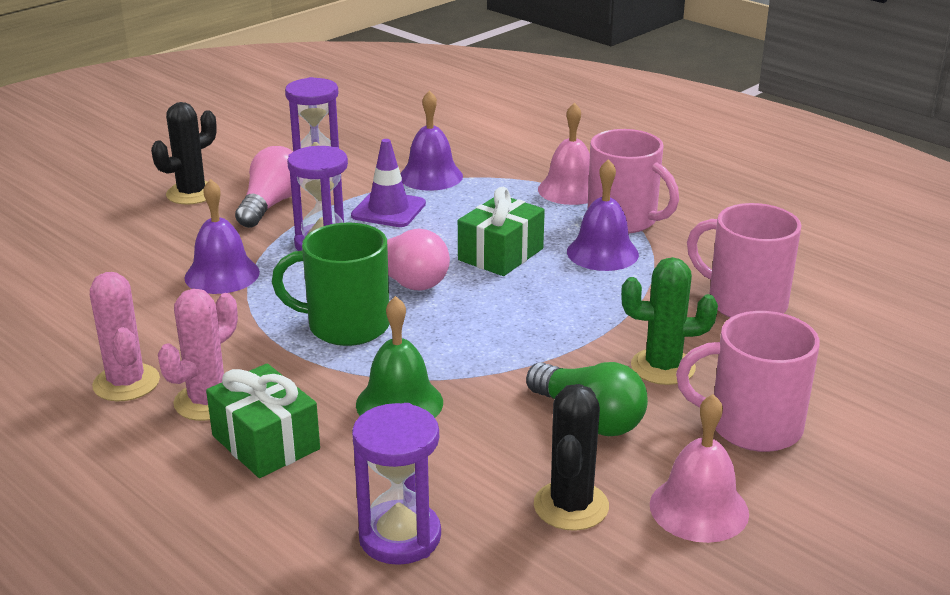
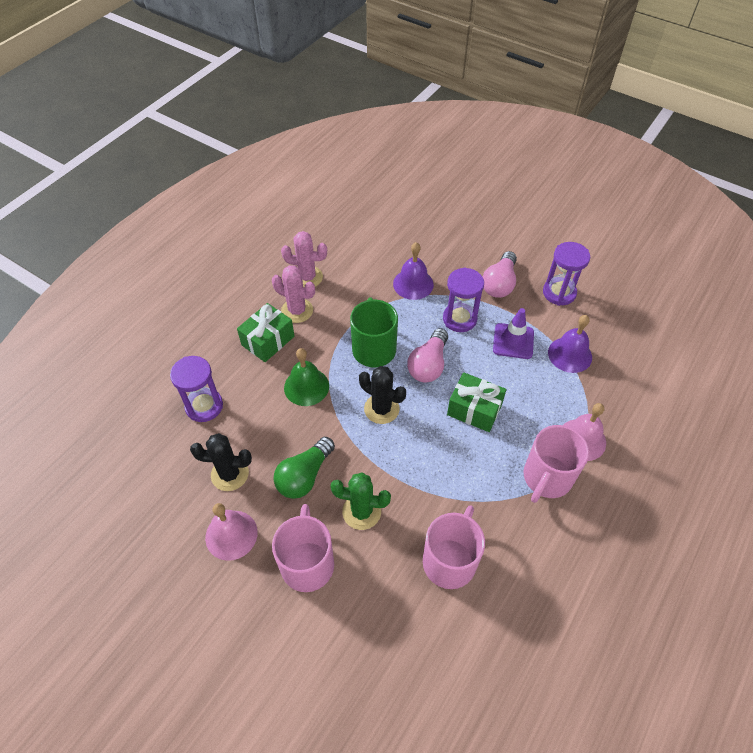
camera: 80 degrees right, 25 degrees up
(126, 383) = (307, 277): pink cactus -> pink cactus turned 45 degrees clockwise
(191, 194) = (500, 245): black cactus -> black cactus (381, 409)
(271, 205) = (499, 284): pink light bulb -> pink light bulb turned 105 degrees clockwise
(602, 253) = (494, 468): purple bell -> none
(663, 367) = (361, 511): green cactus -> green cactus turned 75 degrees counterclockwise

